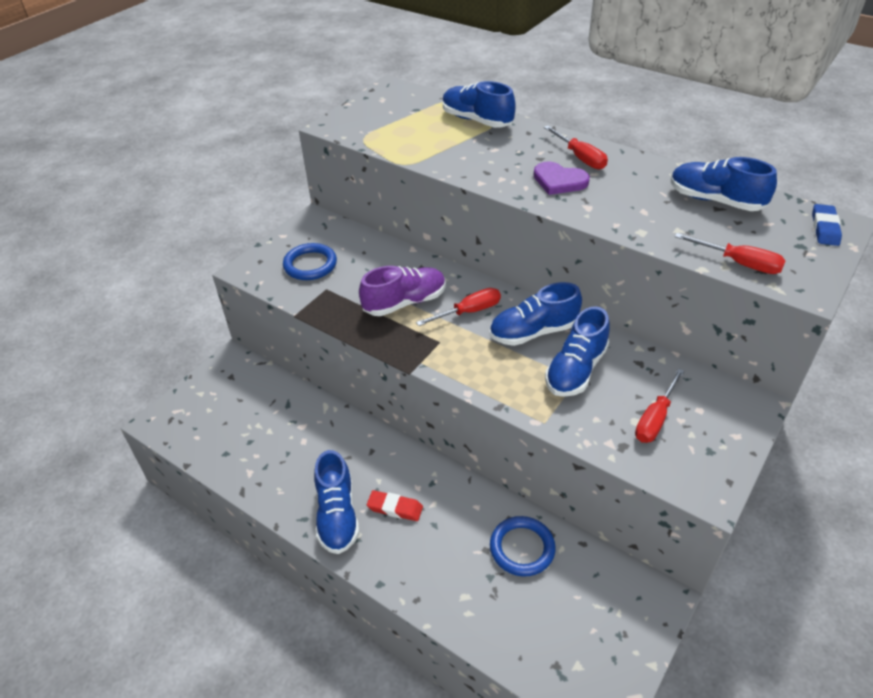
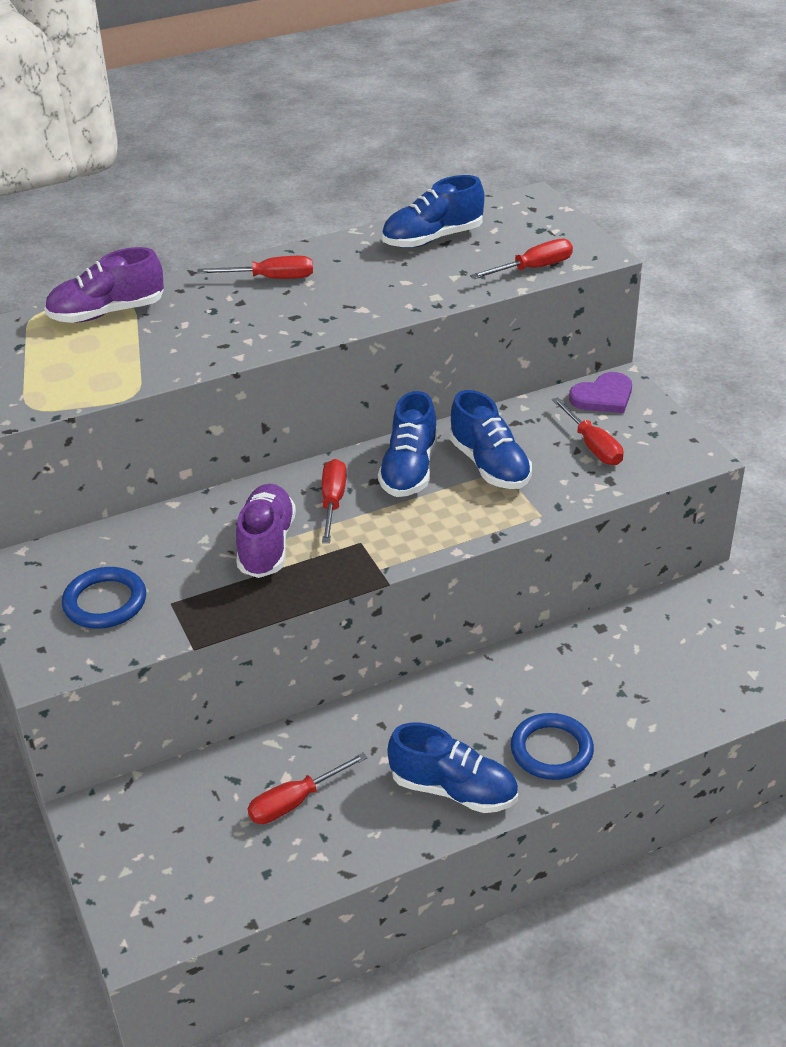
camera: 60 degrees left, 5 degrees down
(285, 440) = (295, 802): none -> red screwdriver
(395, 508) = (481, 734): red eraser -> none
(477, 120) = (107, 313): blue shoe -> purple shoe
(522, 548) = (603, 654): blue ring -> blue ring (551, 750)
(559, 181) = (297, 307): purple heart -> purple heart (603, 397)
(825, 228) = (529, 208): blue eraser -> none

